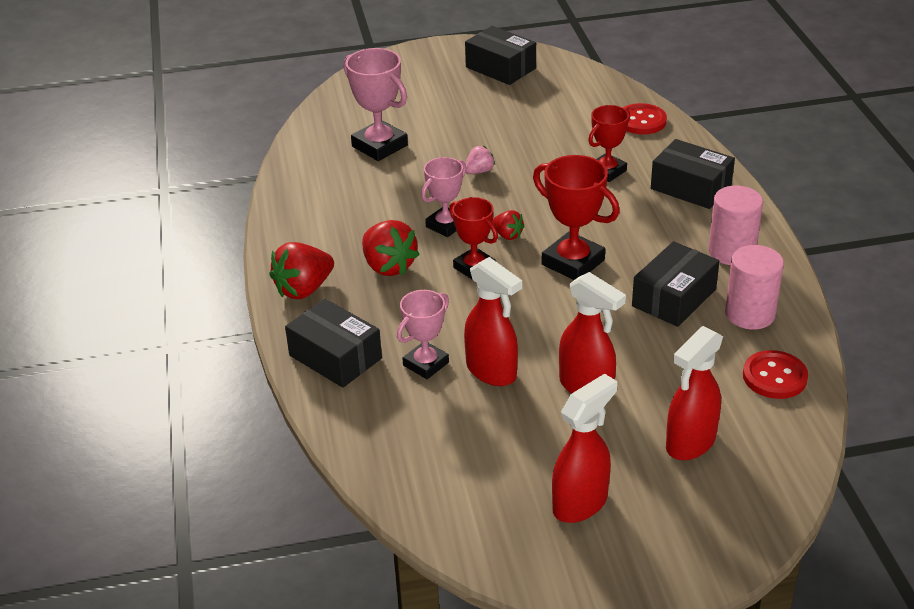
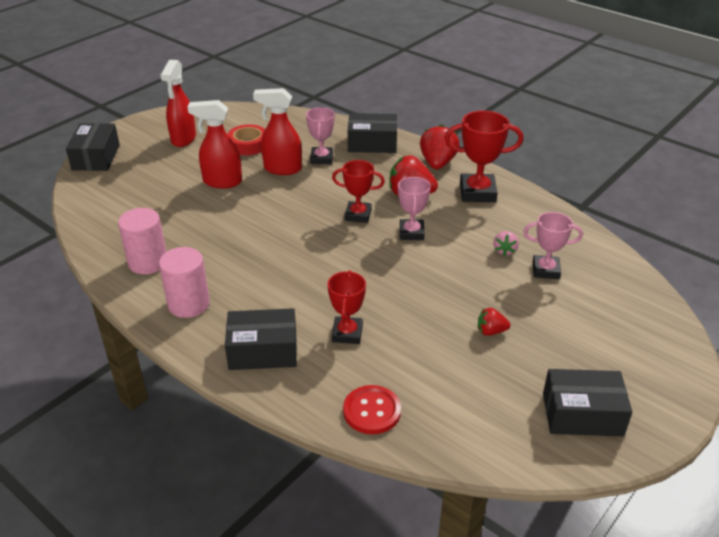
camera: 140 degrees right, 0 degrees up
(380, 146) = (545, 270): pink trophy -> pink trophy, size x0.66
(479, 171) = (444, 284): pink strawberry -> pink strawberry (504, 250)
(496, 439) = (248, 145): none -> red tape
(507, 235) = (362, 244): red strawberry -> red strawberry (491, 331)
(573, 262) = (298, 245): red trophy -> red trophy (477, 192)
(674, 298) = (208, 251): black box -> black box (96, 157)
(690, 443) = (144, 180): red spray bottle -> none
(774, 377) = (111, 230): red button -> none

